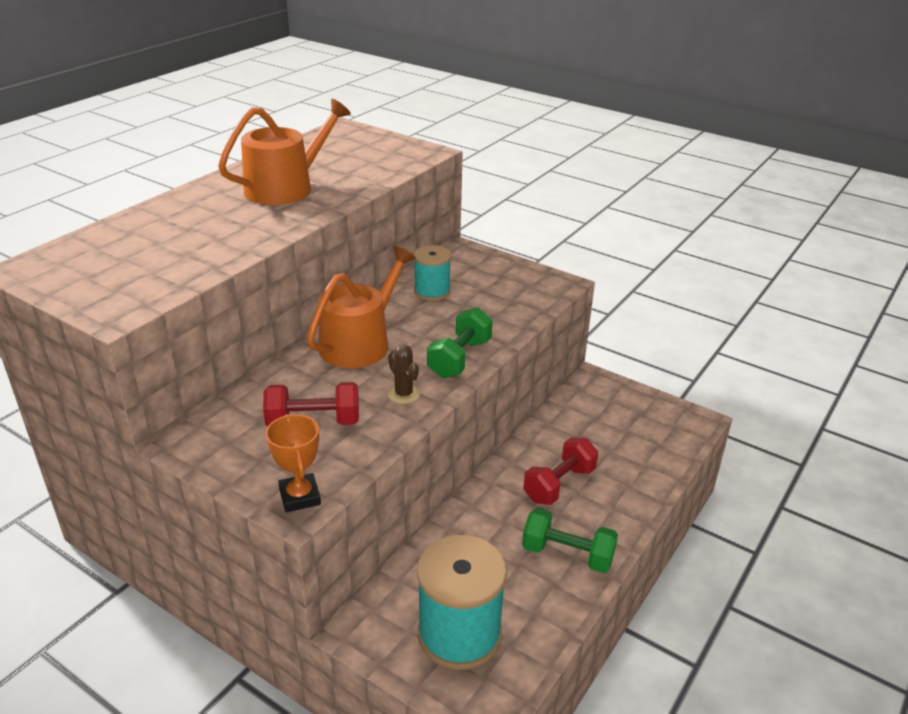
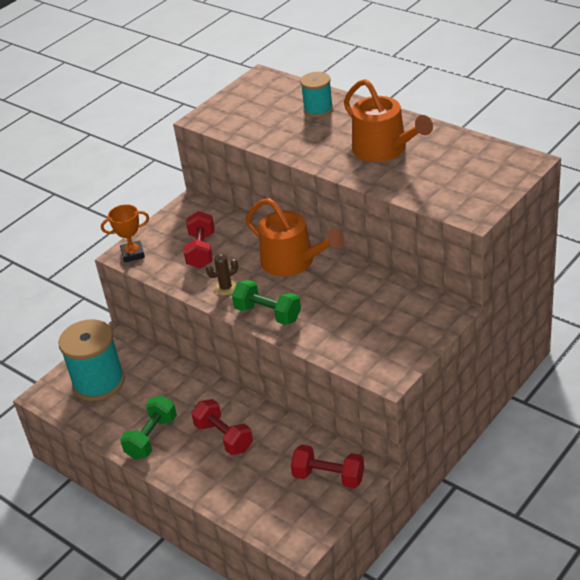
camera: 100 degrees right, 5 degrees up
(432, 291) = (371, 294): turquoise spool -> turquoise spool (318, 109)
(605, 403) = (329, 477): none -> red dumbbell

